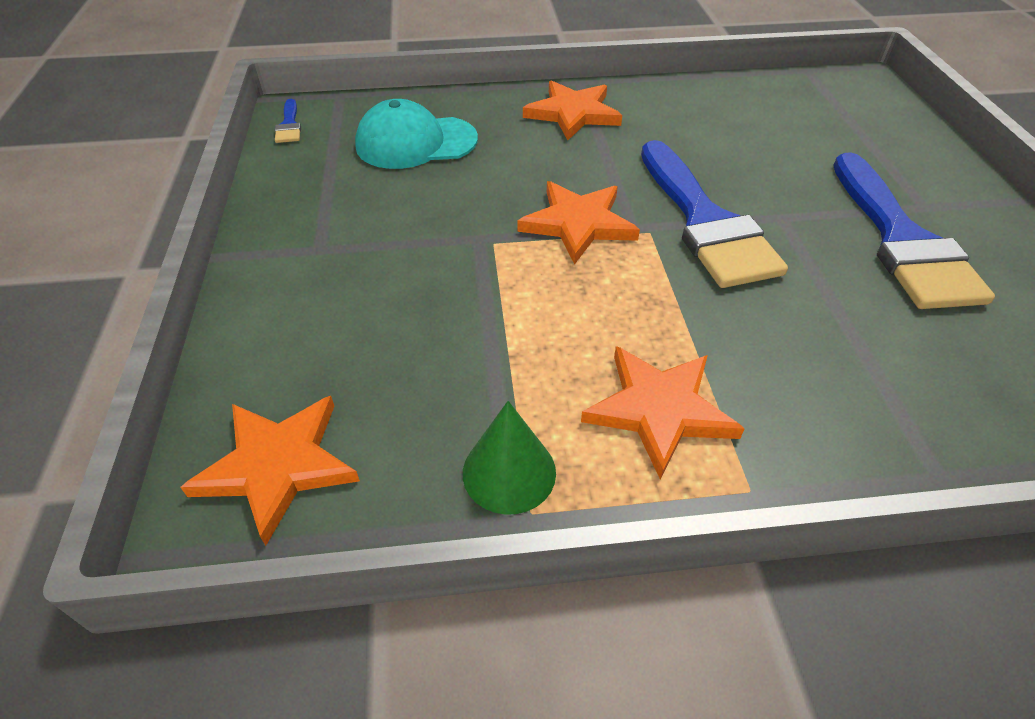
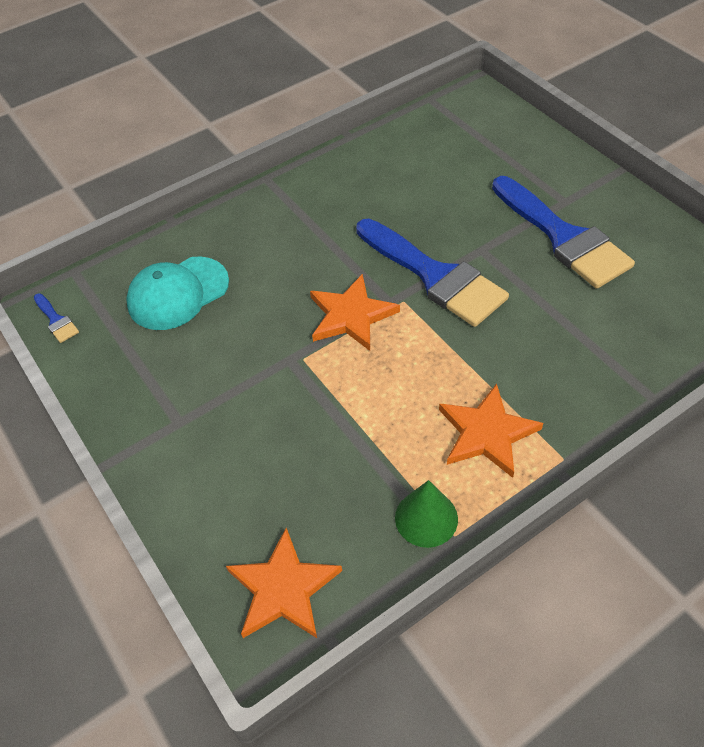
camera: 25 degrees left, 5 degrees up
(573, 113) = (281, 213): orange star -> none

